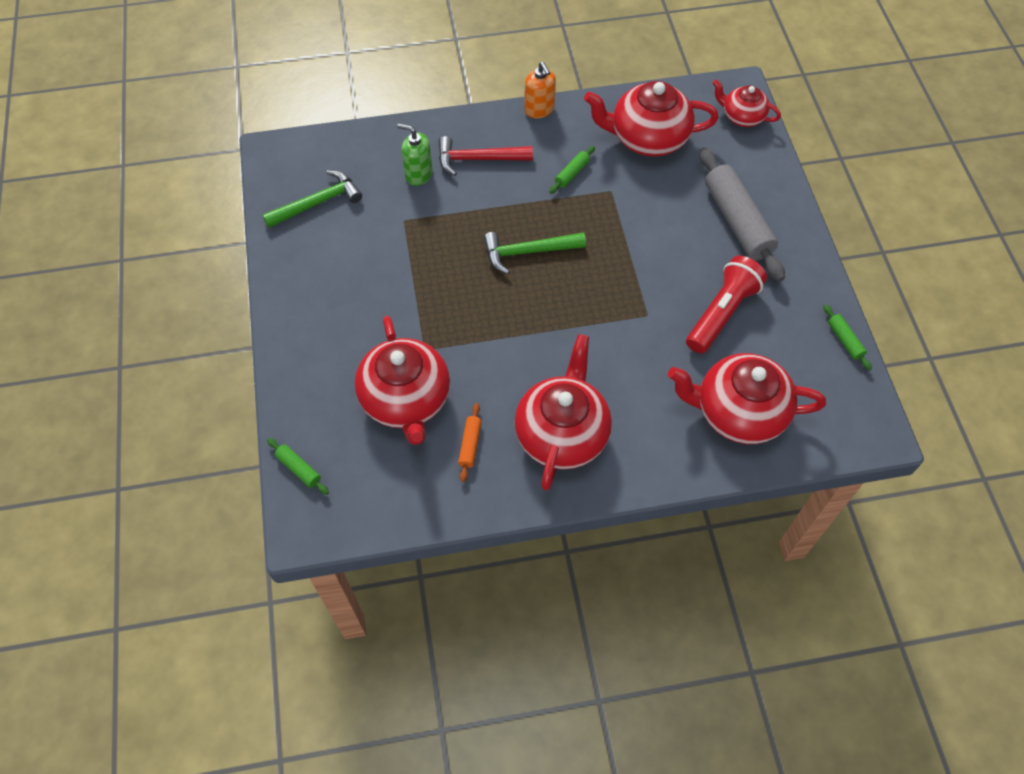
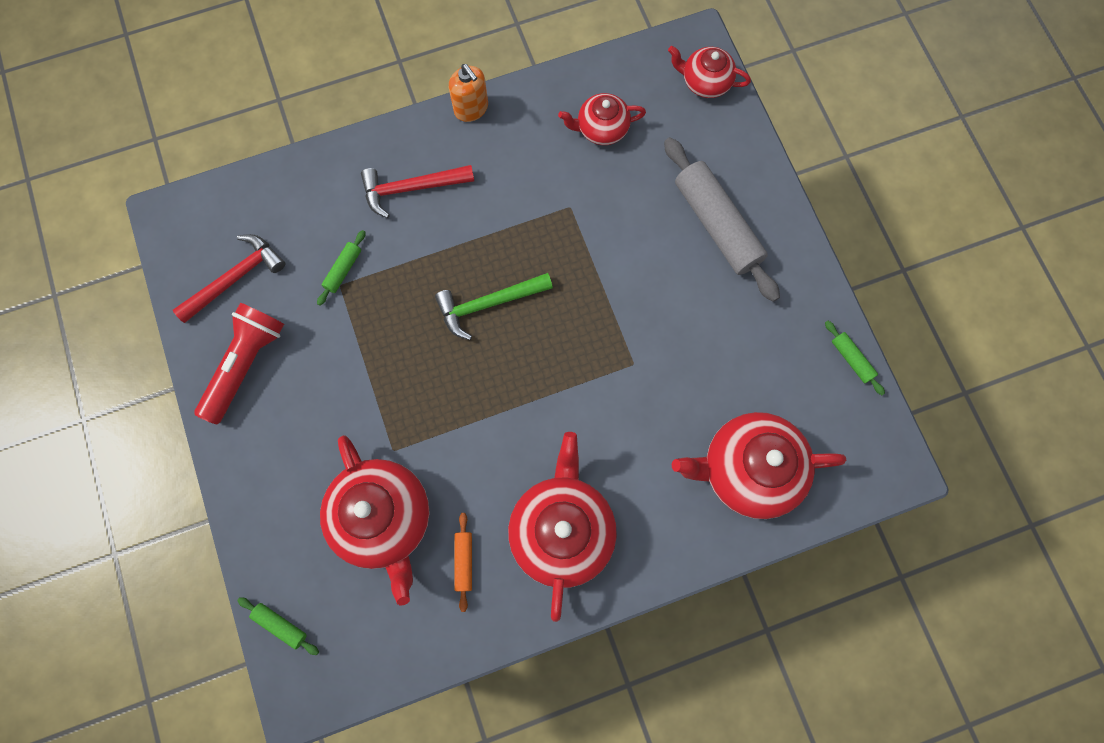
camera: 10 degrees left, 15 degrees up
(318, 202) = (235, 278): green hammer -> red hammer
(418, 174) = (345, 220): green soap dispenser -> none
(572, 173) = (522, 191): green rolling pin -> green rolling pin (343, 270)
(647, 138) = (601, 129): red teapot -> red teapot, size x0.57
(722, 313) = (715, 347): red flashlight -> red flashlight (246, 364)

